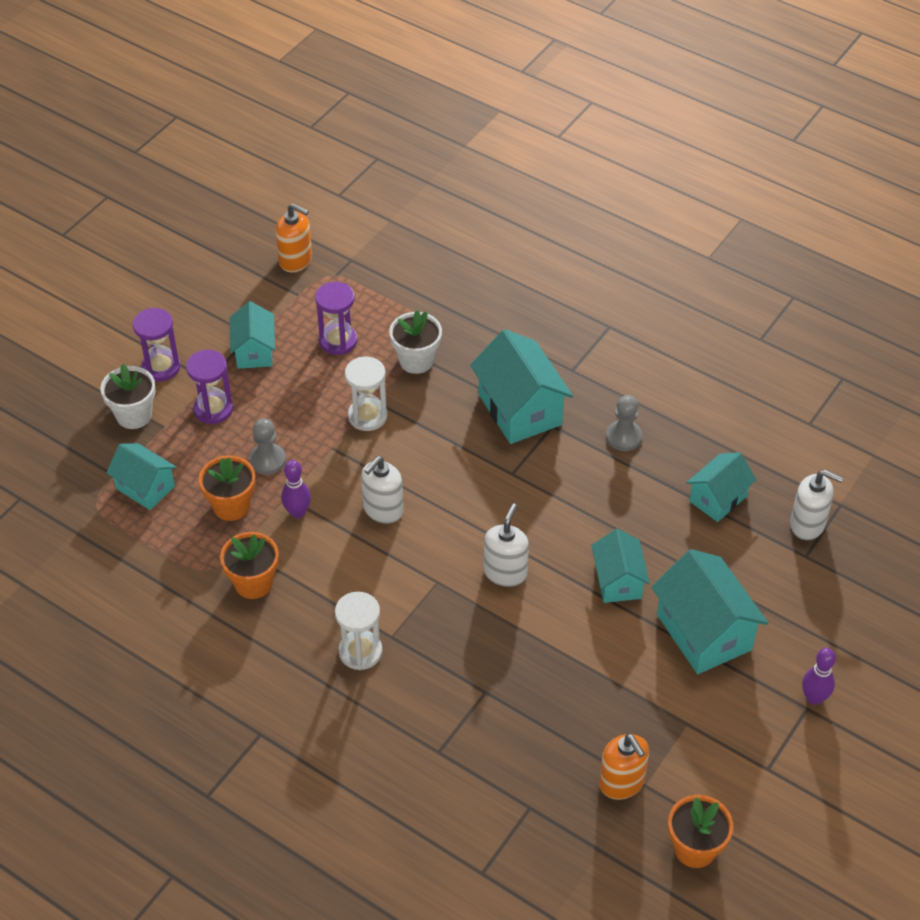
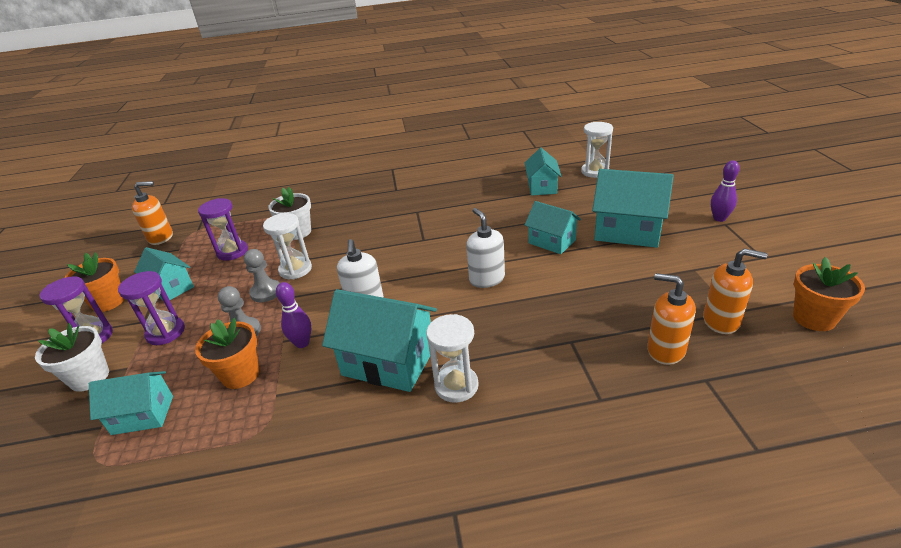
camera: 40 degrees left, 15 degrees down
(253, 583) = (315, 408): orange flower pot -> orange flower pot (108, 302)
(520, 409) = (389, 216): turquoise house -> turquoise house (388, 361)
(540, 763) = (665, 350): none -> orange soap dispenser
(623, 437) = (460, 195): grey pawn -> grey pawn (266, 292)
(807, 524) = (595, 171): white soap dispenser -> white hourglass

